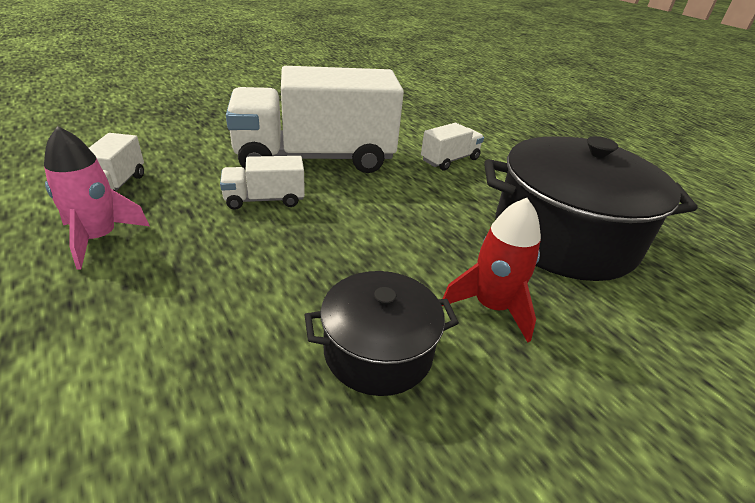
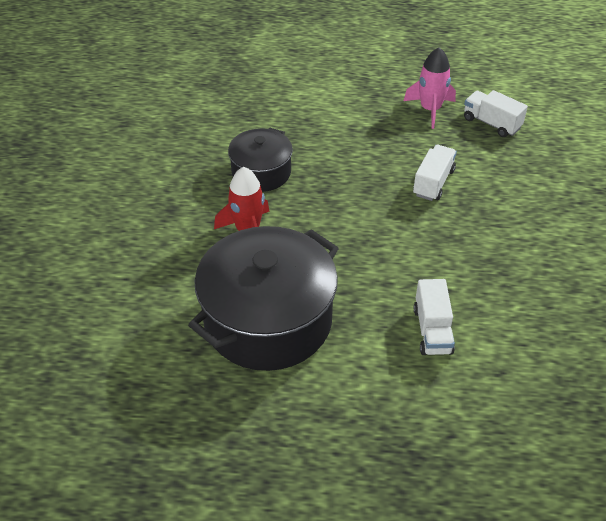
camera: 130 degrees right, 10 degrees up
(315, 158) = (487, 234): white truck -> none

